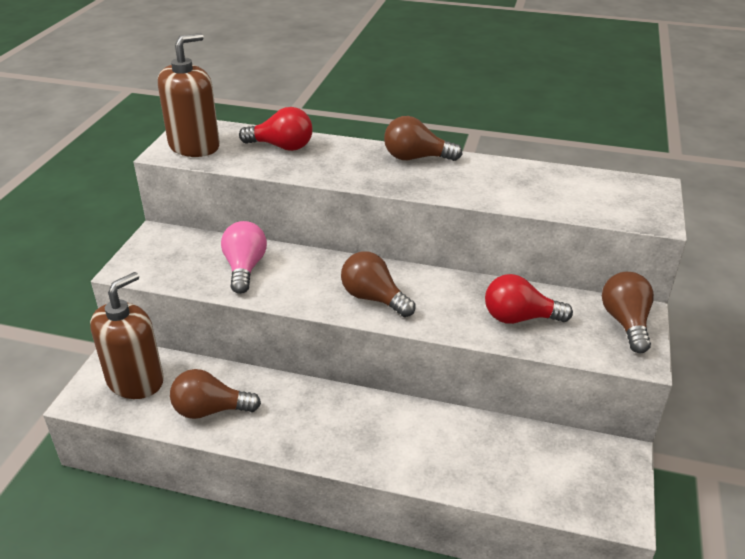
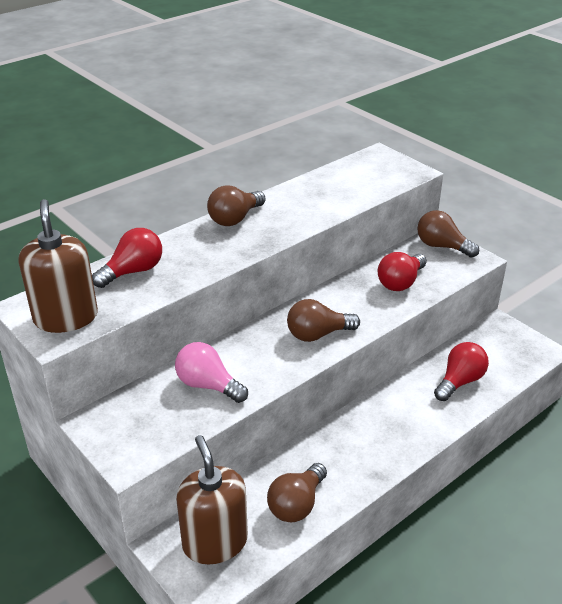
camera: 55 degrees left, 0 degrees up
(484, 458) = (459, 381): none -> red light bulb

